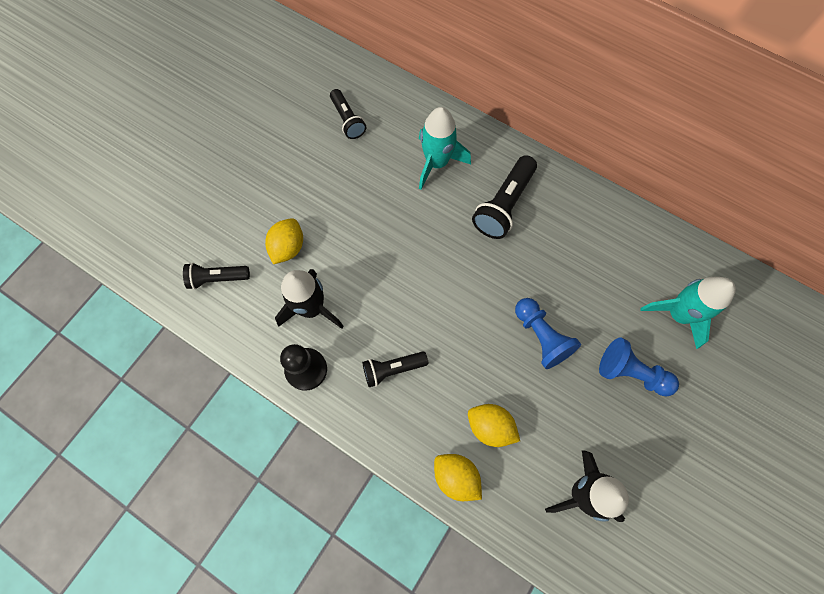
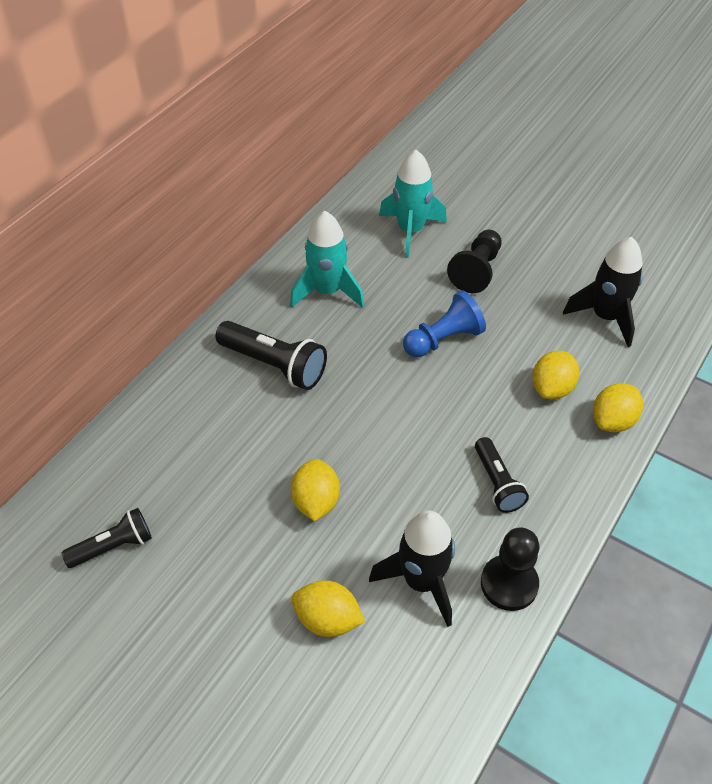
camera: 90 degrees left, 20 degrees down
(217, 278) = (379, 722): black flashlight -> none
(378, 238) = (316, 501): none -> yellow lemon
(436, 163) = (204, 434): turquoise rocket -> turquoise rocket (327, 291)
(631, 372) = (476, 271): blue pawn -> black pawn

